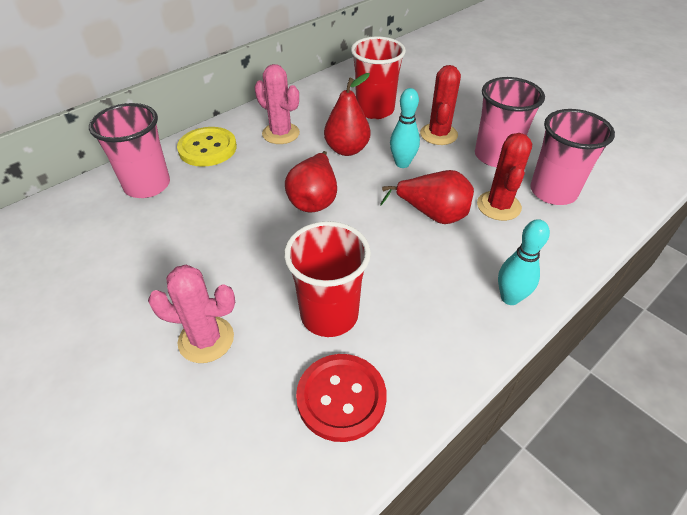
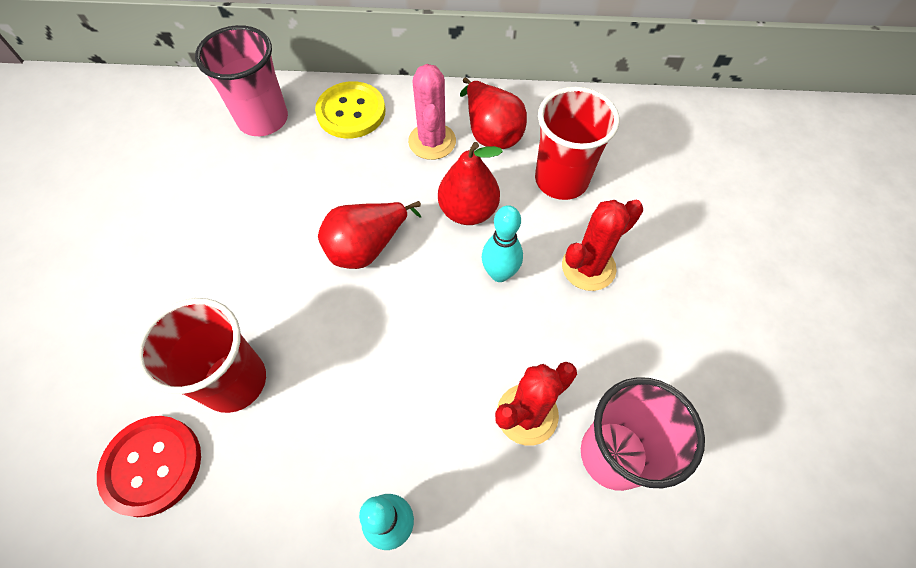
camera: 45 degrees right, 15 degrees up
(206, 339) = (136, 316): pink cactus -> none
(432, 214) = (448, 361): red pear -> red pear (491, 132)
(495, 156) = (614, 349): pink cup -> none

